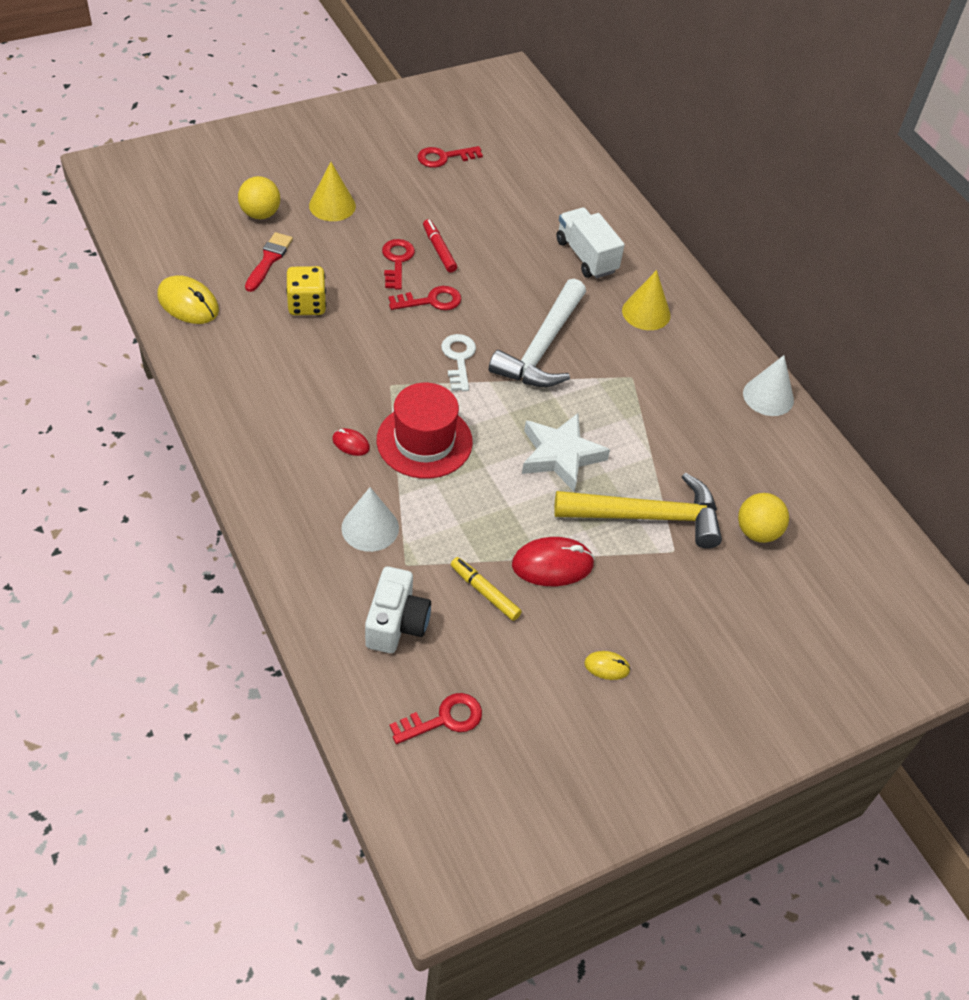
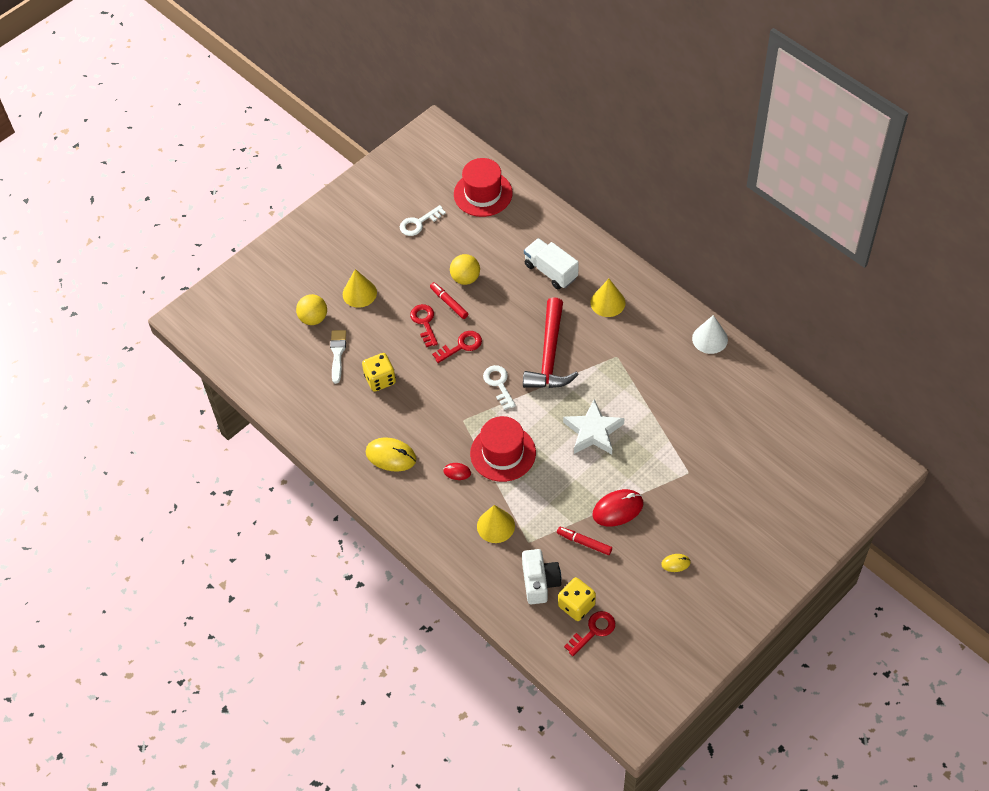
camera: 10 degrees left, 5 degrees up
(188, 303) = (300, 408): yellow mouse -> yellow mouse (391, 456)
(269, 260) = (337, 353): red brush -> white brush
(370, 528) = (495, 526): white cone -> yellow cone
(435, 674) = (576, 605): none -> yellow dice
(444, 157) = (419, 223): red key -> white key
(485, 592) = (584, 543): yellow marker -> red marker
(538, 152) = (483, 194): none -> red hat
(542, 348) = (550, 355): white hammer -> red hammer
(648, 516) = (664, 454): yellow hammer -> none
(757, 532) = (735, 440): yellow ball -> yellow ball (465, 278)

